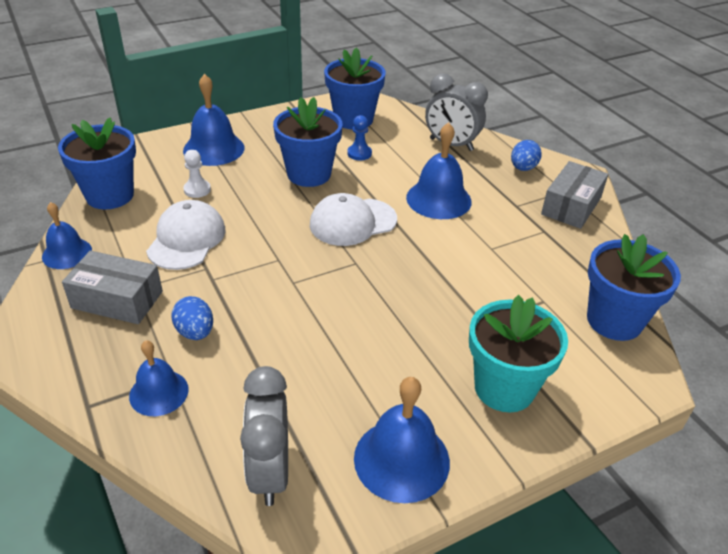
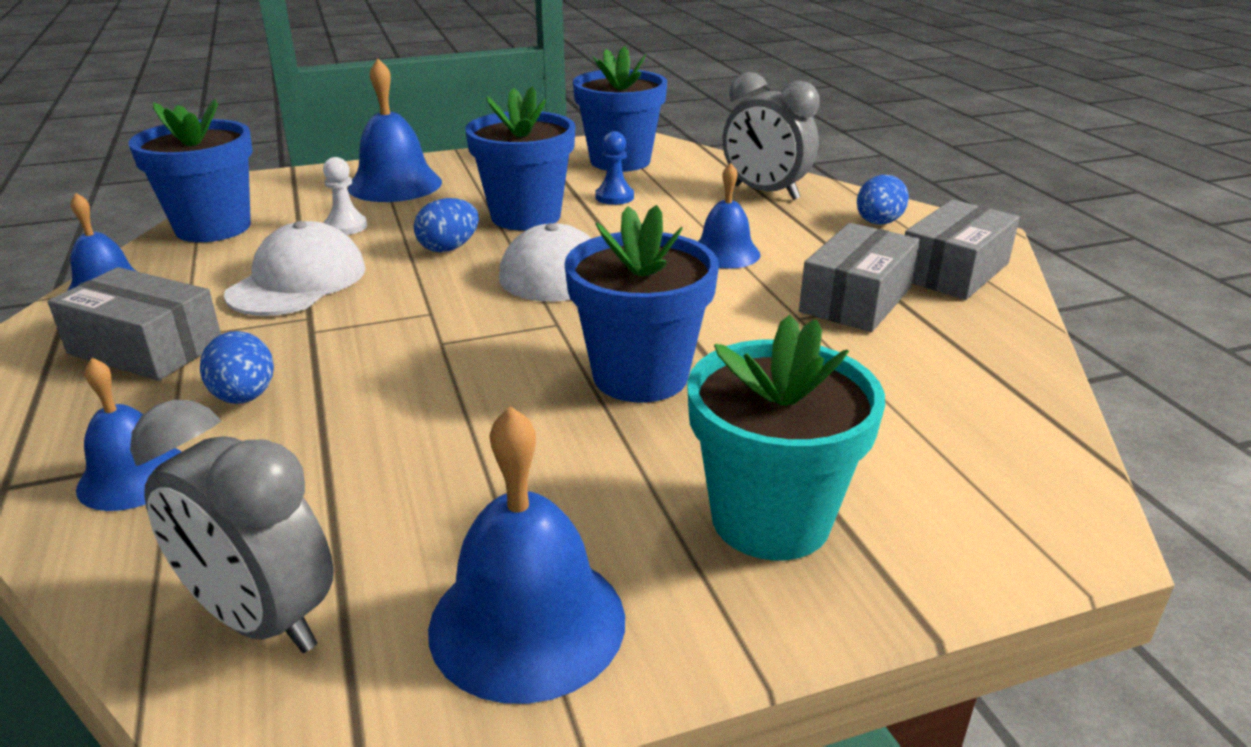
camera: 10 degrees right, 10 degrees down
(270, 205) = (449, 248): none -> blue egg
(270, 472) = (261, 619): grey clock -> grey clock turned 60 degrees counterclockwise
(438, 199) = (725, 253): blue bell -> blue bell, size x0.65
(521, 232) = (856, 299): none -> grey box
(614, 320) = (1011, 430): blue flower pot -> blue flower pot (640, 376)

